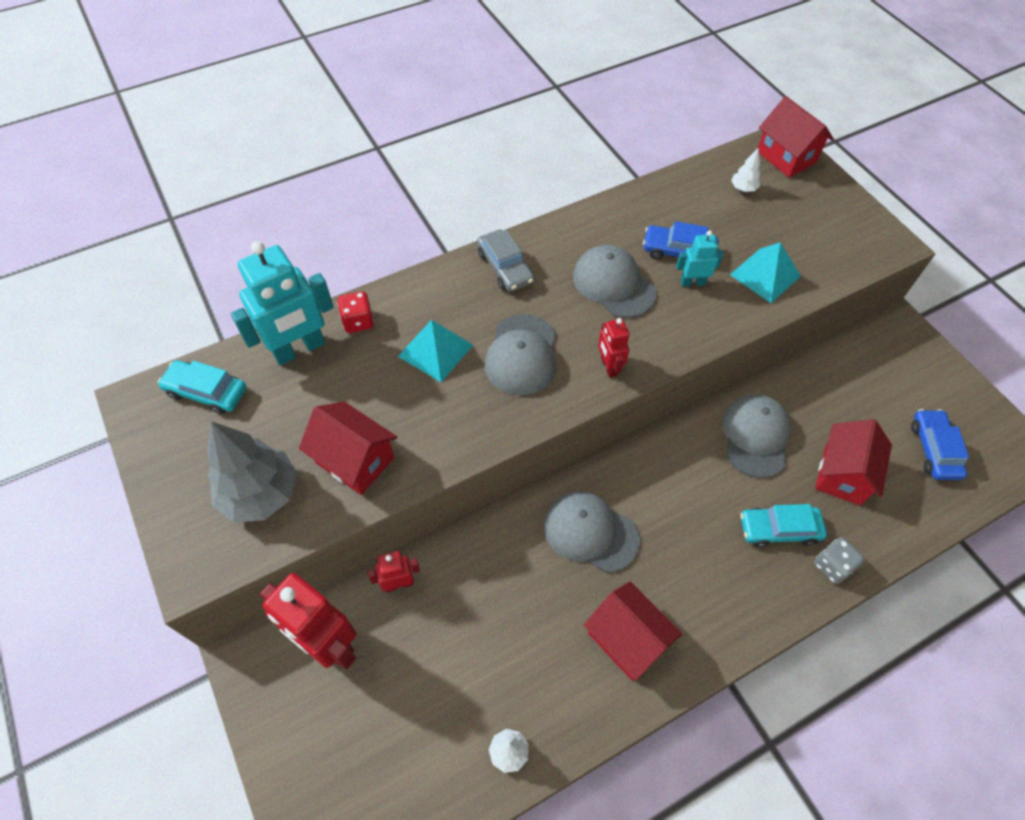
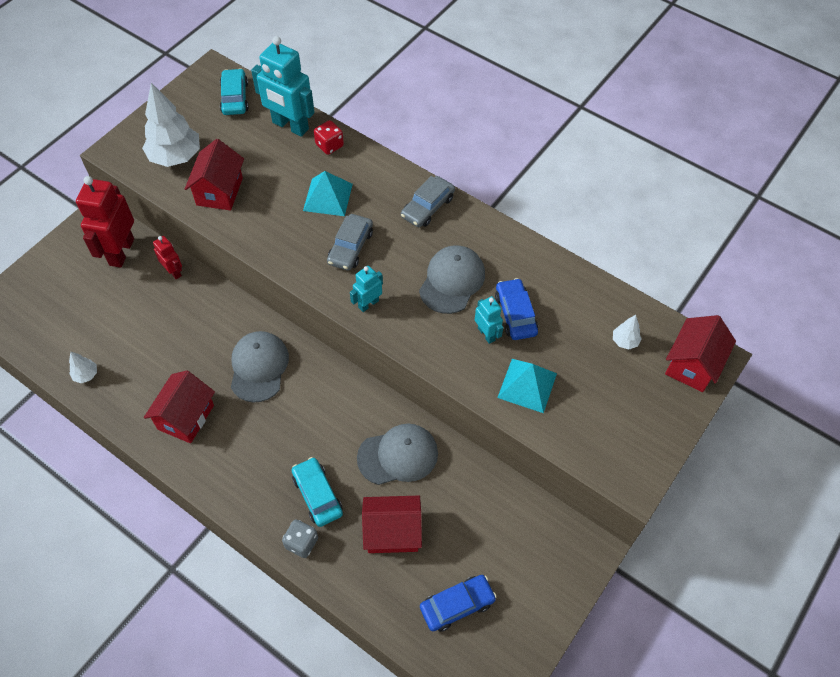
camera: 65 degrees right, 0 degrees up
(260, 494) = (176, 157): grey tree -> white tree
(521, 355) = (350, 247): grey cap -> grey car
(608, 366) = (368, 304): red robot -> turquoise robot

